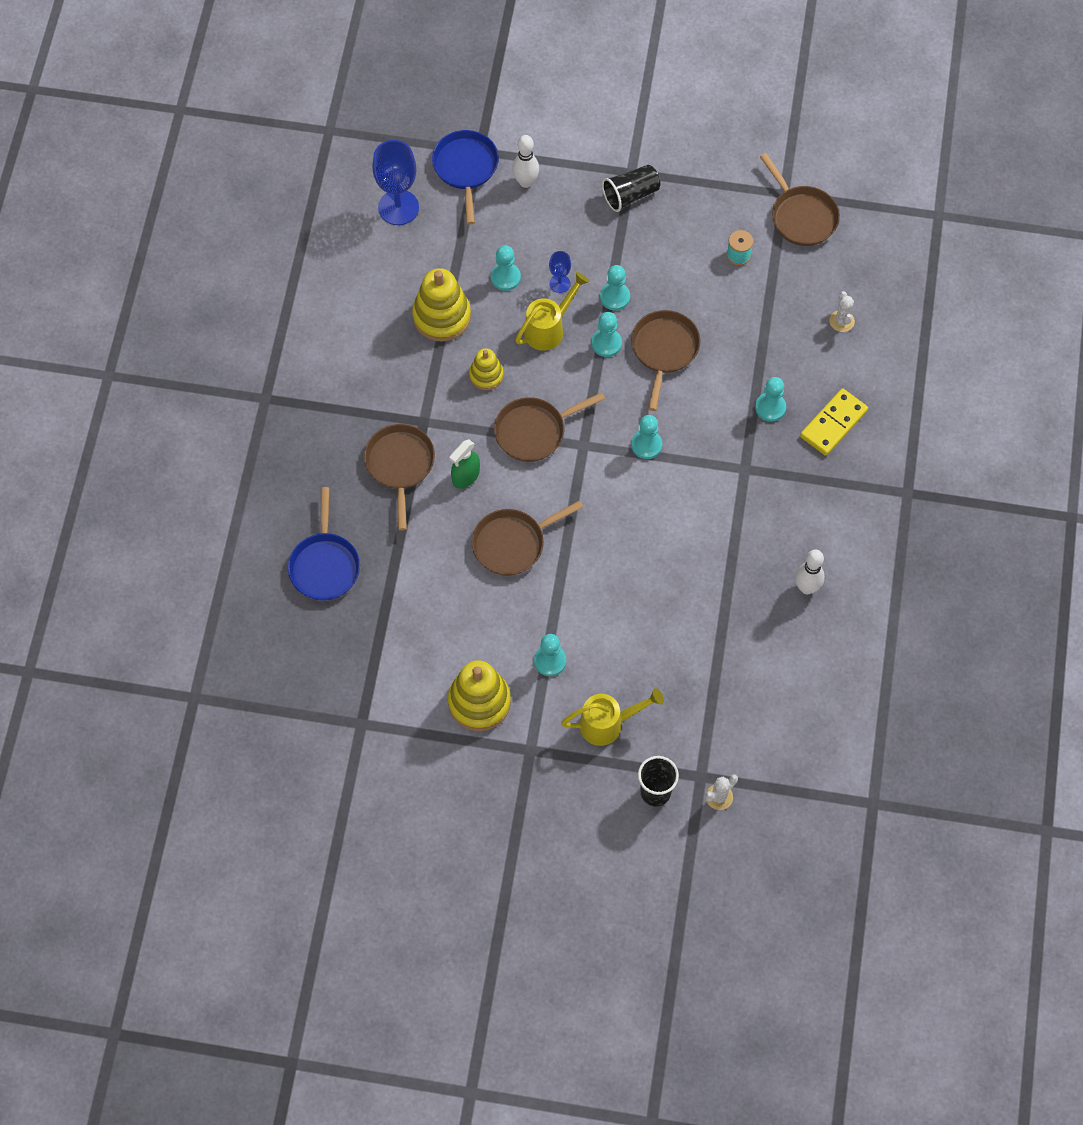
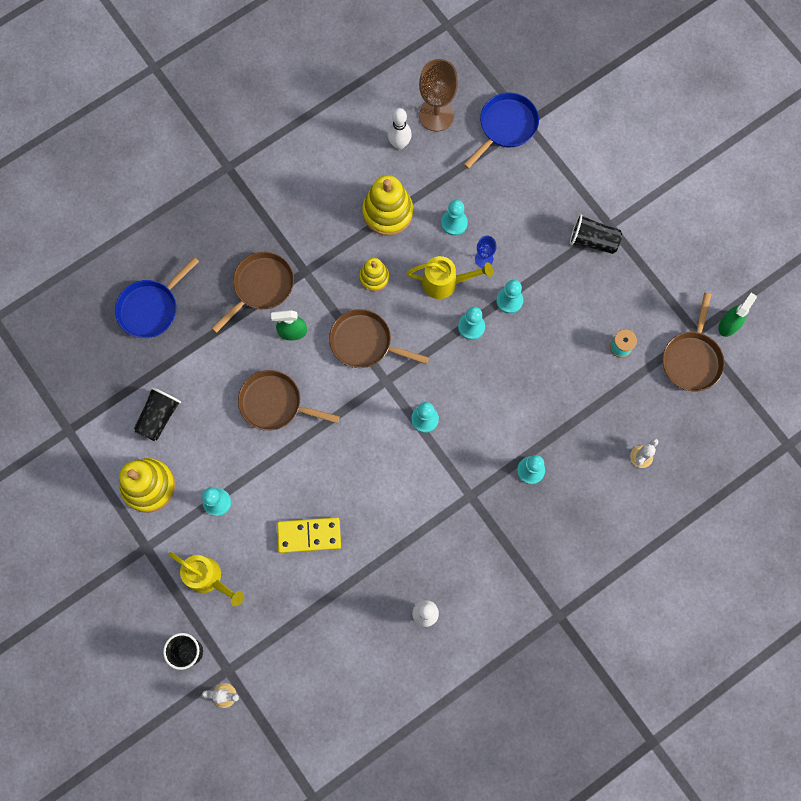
camera: 45 degrees right, 10 degrees up
(398, 207) = (436, 115): blue goblet -> brown goblet
(428, 642) = (159, 417): none -> black cup
(525, 182) = (534, 170): white bowling pin -> white bowling pin (399, 144)
(664, 351) = (502, 366): brown pan -> none
(801, 166) = (729, 324): none -> green spray bottle
(833, 423) = (560, 521): yellow domino -> yellow domino (309, 535)

